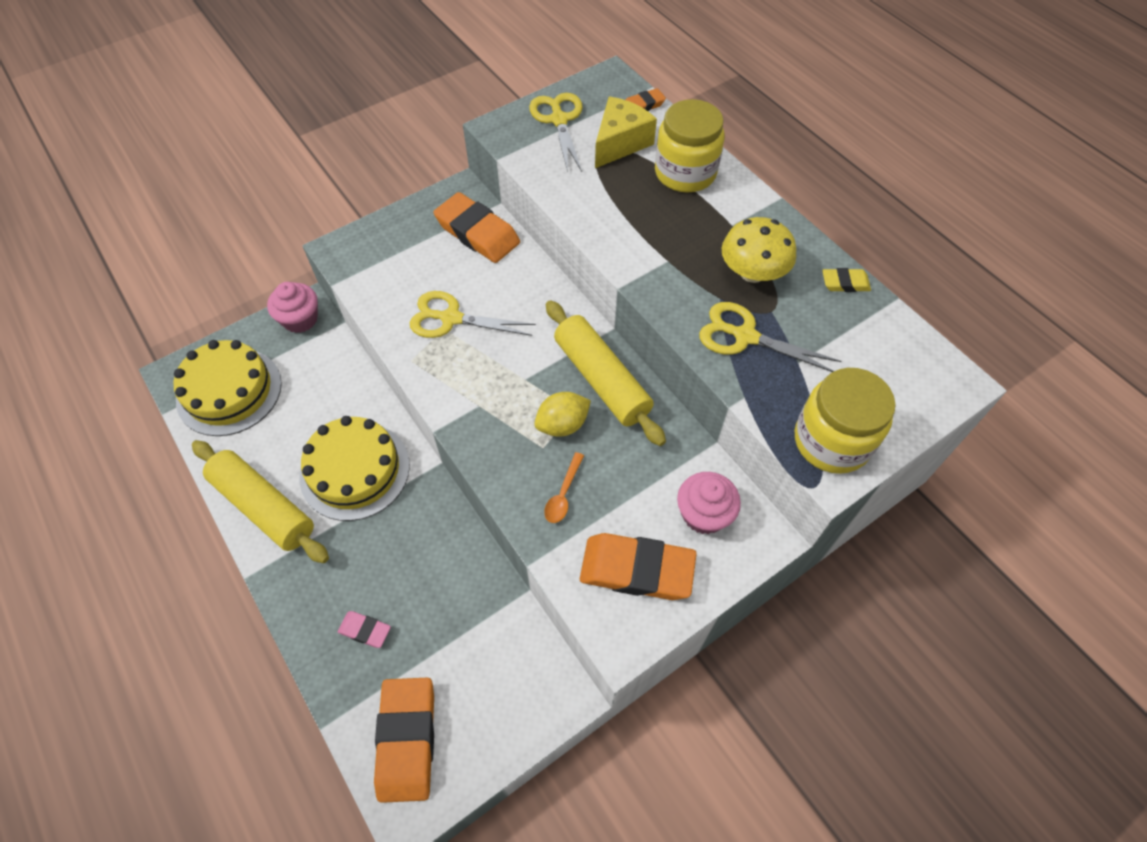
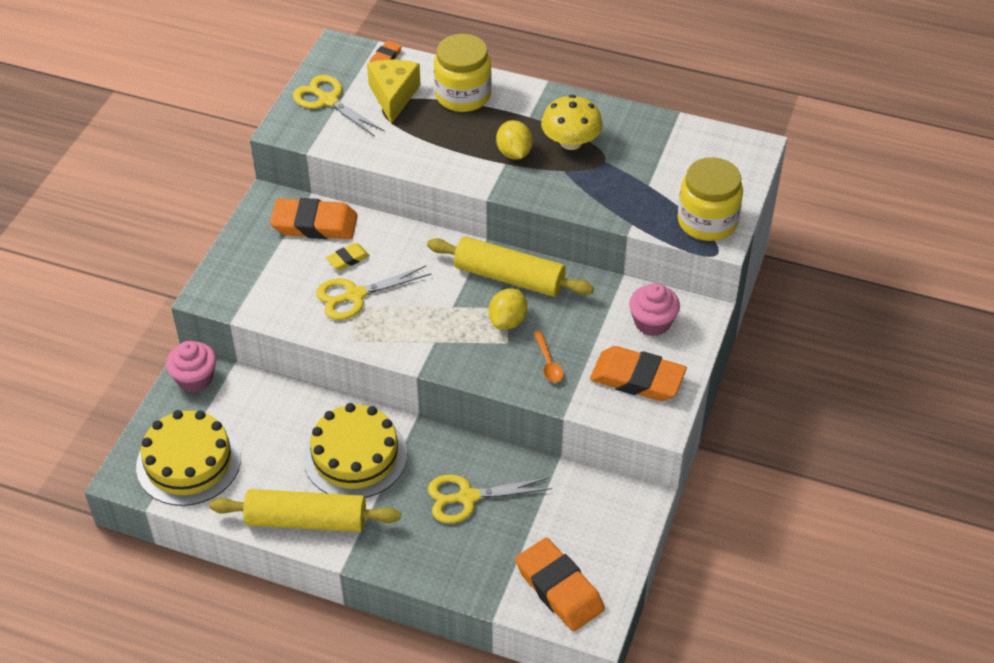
camera: 35 degrees left, 10 degrees down
(365, 630) = (466, 547): pink eraser -> none
(637, 570) = (637, 379): orange eraser -> orange eraser turned 45 degrees clockwise
(685, 254) = (514, 153): none -> yellow lemon
(745, 336) = (601, 186): yellow scissors -> yellow scissors (467, 497)
(845, 283) = (638, 119): yellow eraser -> yellow eraser (348, 259)

